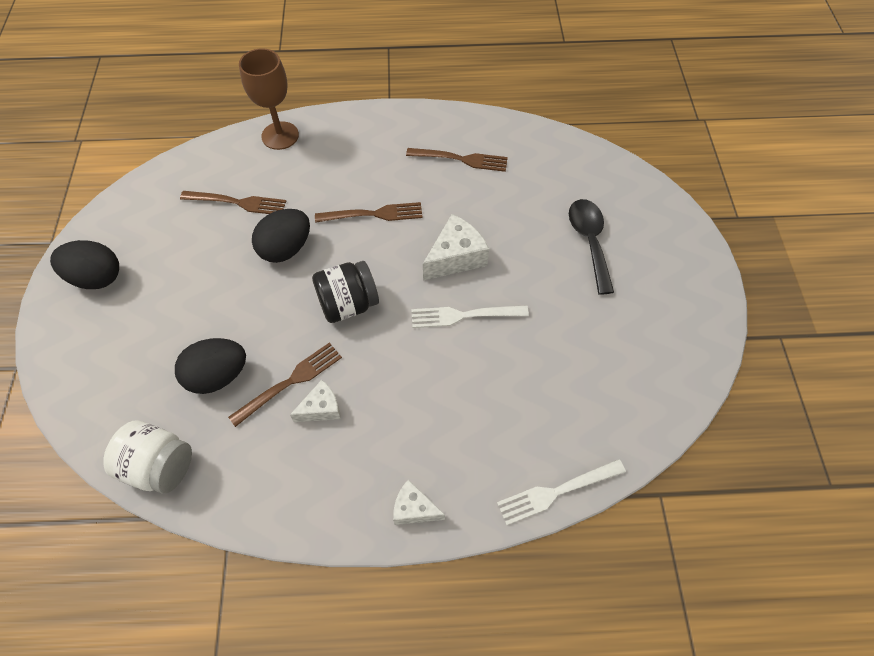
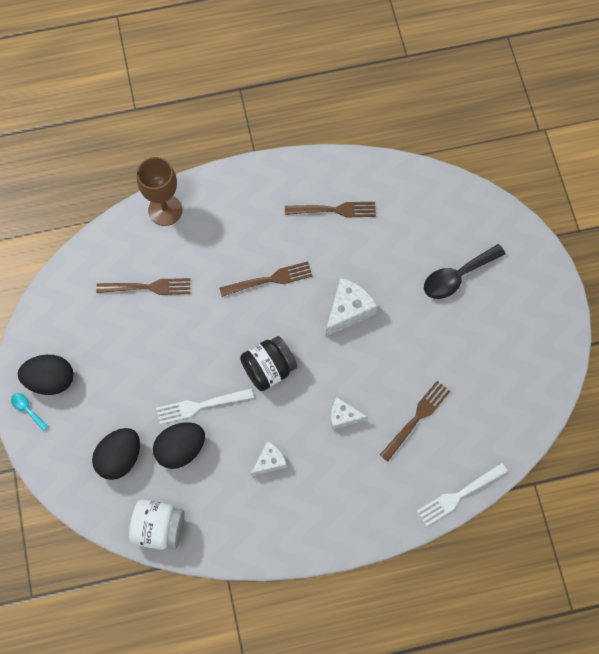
camera: 10 degrees left, 10 degrees up
(58, 304) = (27, 409): none -> turquoise spoon
(286, 249) = (203, 326): black egg -> black egg (120, 458)
(290, 382) = (239, 444): brown fork -> brown fork (416, 418)
(414, 509) = (357, 526): white cheese -> white cheese (343, 416)
(464, 315) = (365, 363): white fork -> white fork (201, 405)
(589, 241) = (457, 276): black spoon -> black spoon turned 105 degrees counterclockwise

